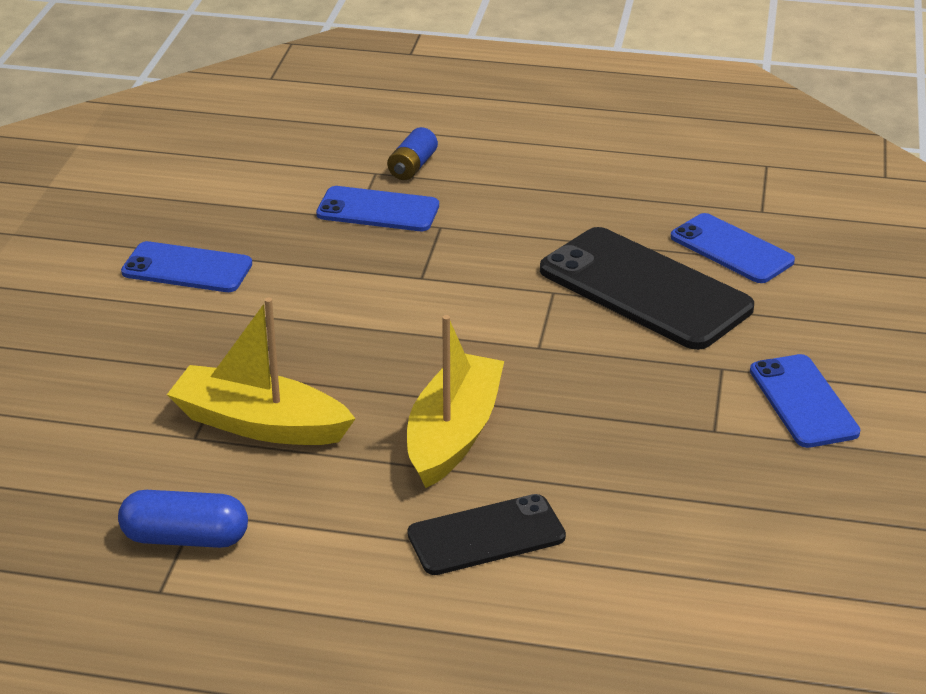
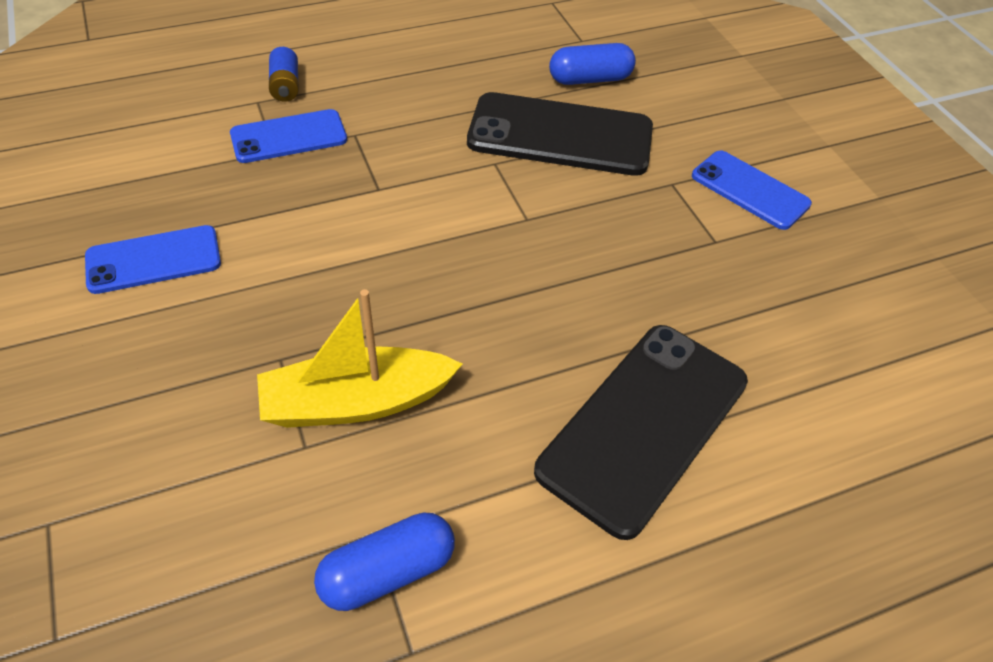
camera: 35 degrees left, 15 degrees up
(453, 434) = (532, 333): yellow boat -> none
(486, 535) = (643, 425): black phone -> black phone, size x1.67
(731, 249) = (590, 79): blue phone -> blue capsule

